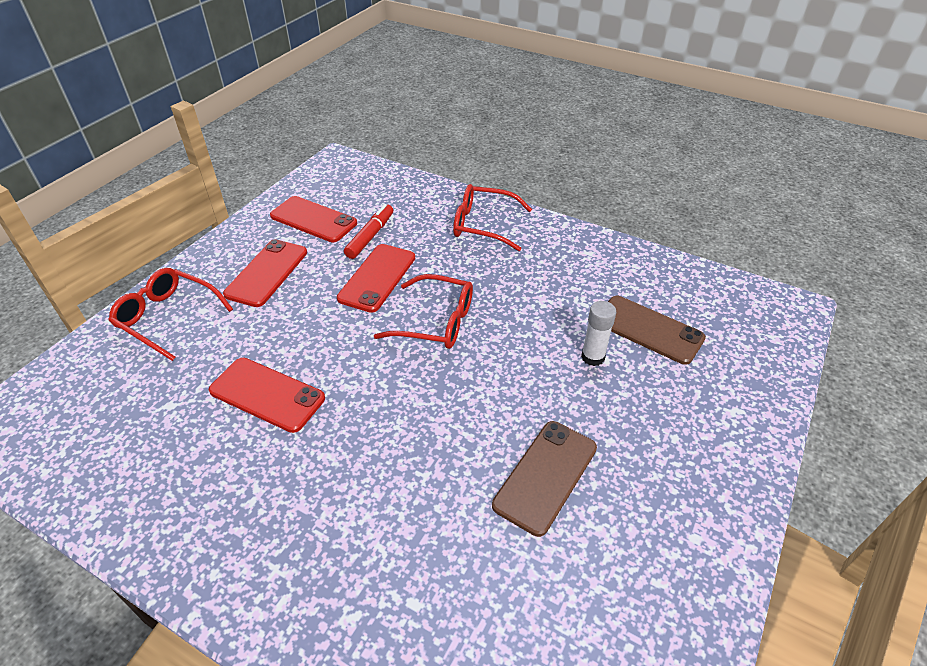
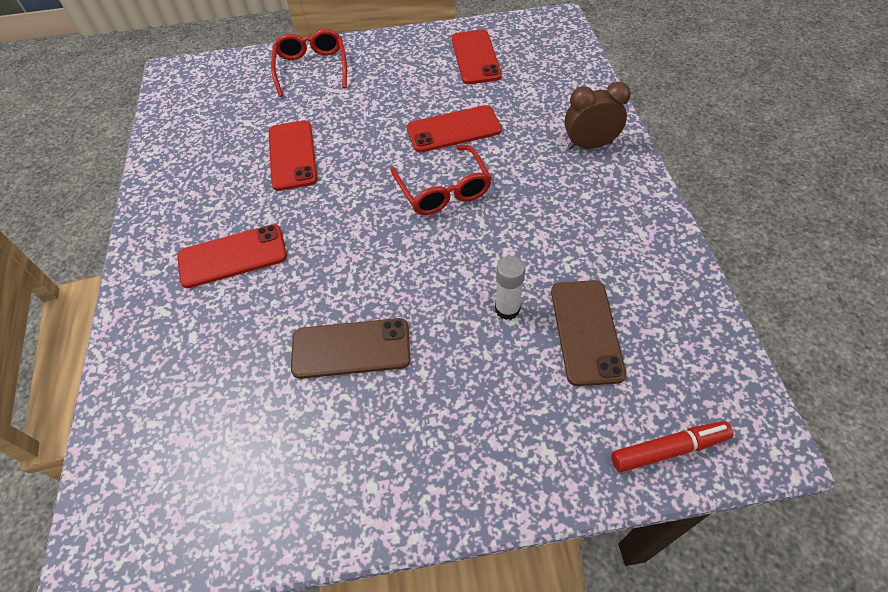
camera: 55 degrees right, 10 degrees up
(267, 273) = (396, 77): red phone -> red phone (232, 256)
(370, 236) = (493, 96): red marker -> red marker (669, 450)
(484, 225) = (589, 145): red glasses -> brown clock

